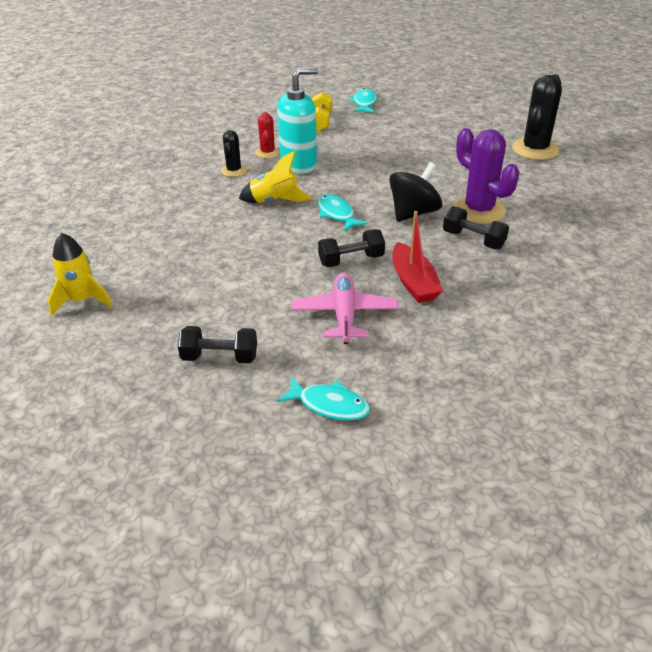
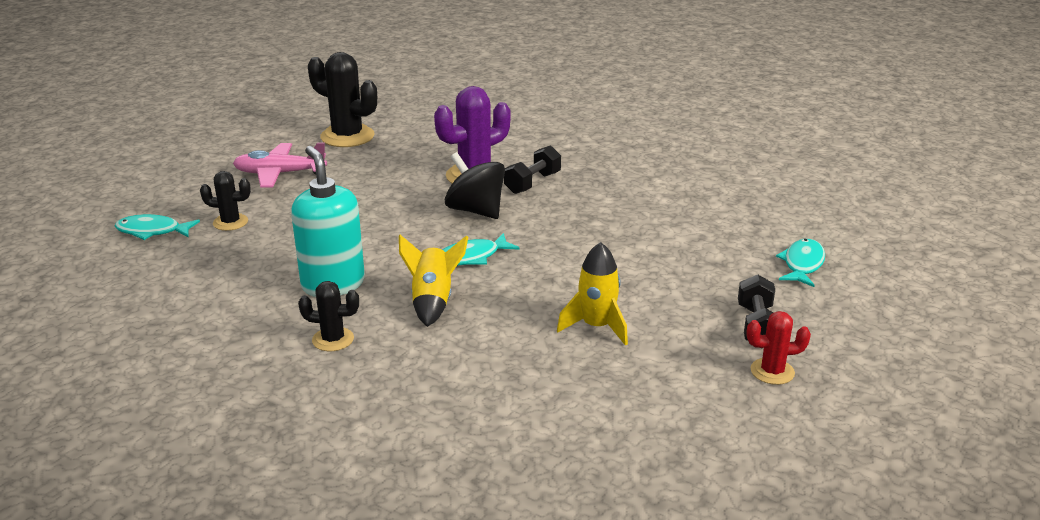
camera: 90 degrees left, 10 degrees down
(82, 300) = (676, 447): yellow rocket -> yellow rocket (596, 327)
(267, 152) = (284, 311): red cactus -> red cactus (772, 371)
(320, 122) = (199, 267): yellow dumbbell -> none
(344, 315) = (670, 255): pink plane -> pink plane (280, 174)
(351, 260) = (572, 250): black dumbbell -> none
(379, 123) = (230, 222): none -> black cactus
(413, 282) = (610, 217): red boat -> none

